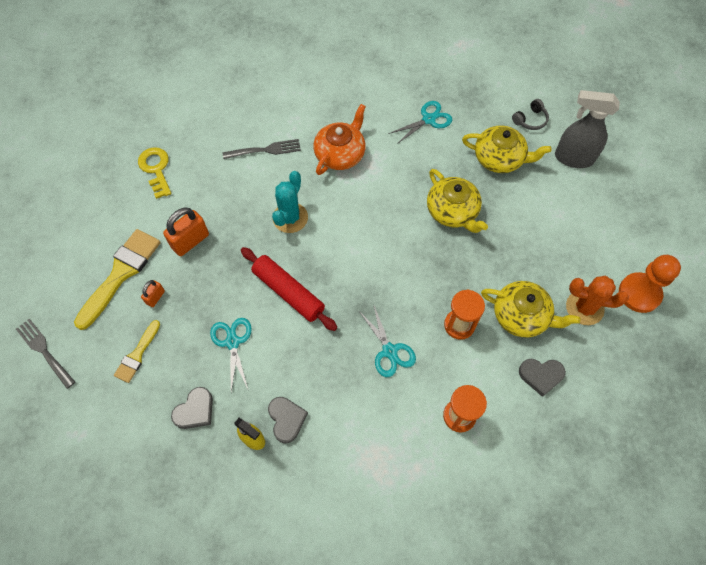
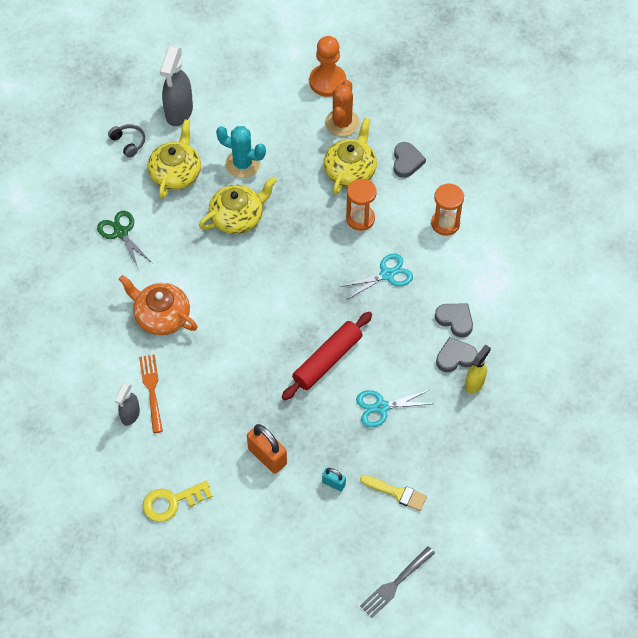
camera: 90 degrees left, 5 degrees down
(121, 274) = (306, 521): yellow brush -> none
(155, 297) = (333, 483): orange padlock -> turquoise padlock
(195, 410) = (451, 434): grey heart -> grey heart (455, 320)
(242, 136) = (130, 415): none -> grey spray bottle
(265, 150) = (152, 390): grey fork -> orange fork
(290, 218) = (241, 362): turquoise cactus -> turquoise cactus (242, 164)
(428, 119) = (121, 233): turquoise scissors -> green scissors

